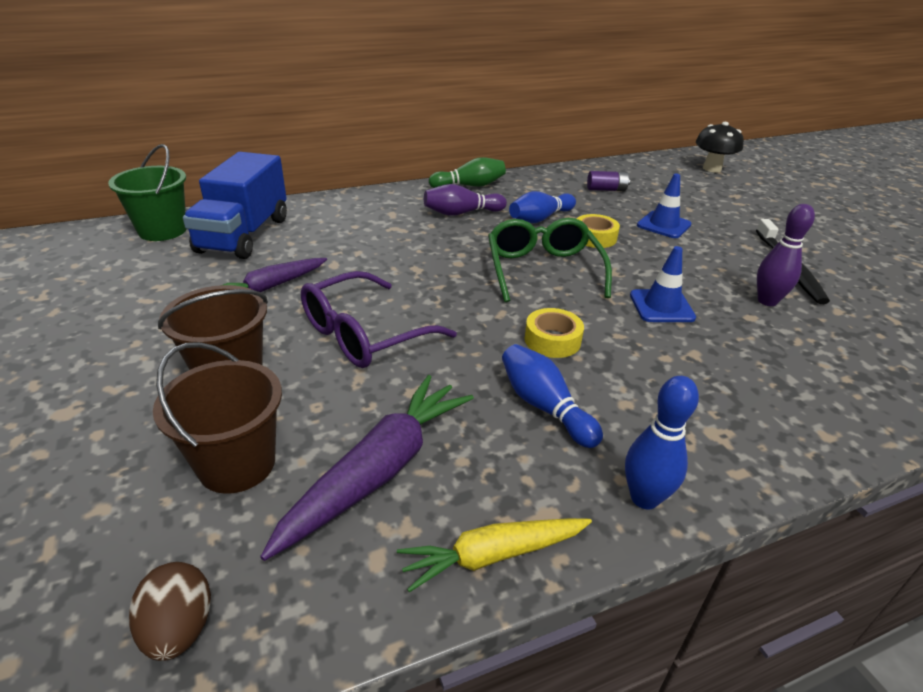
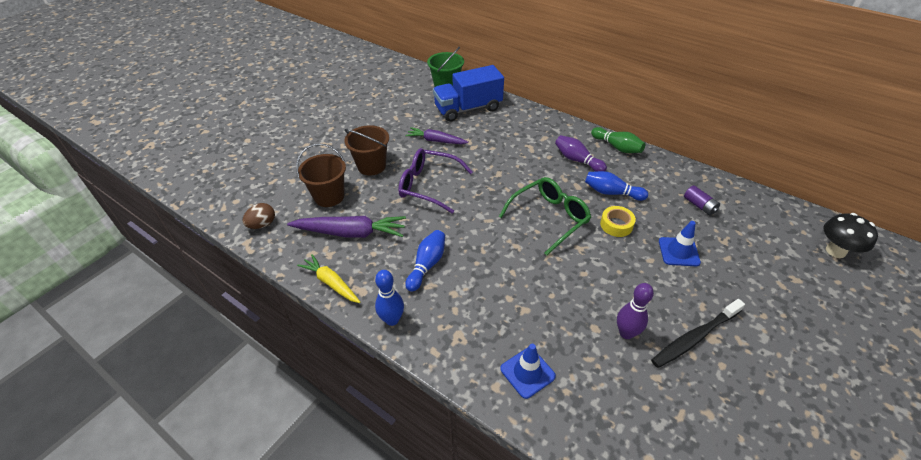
camera: 60 degrees right, 10 degrees up
(552, 340) = (482, 248): yellow tape -> none
(661, 306) = (562, 281): blue traffic cone -> blue traffic cone (527, 372)

